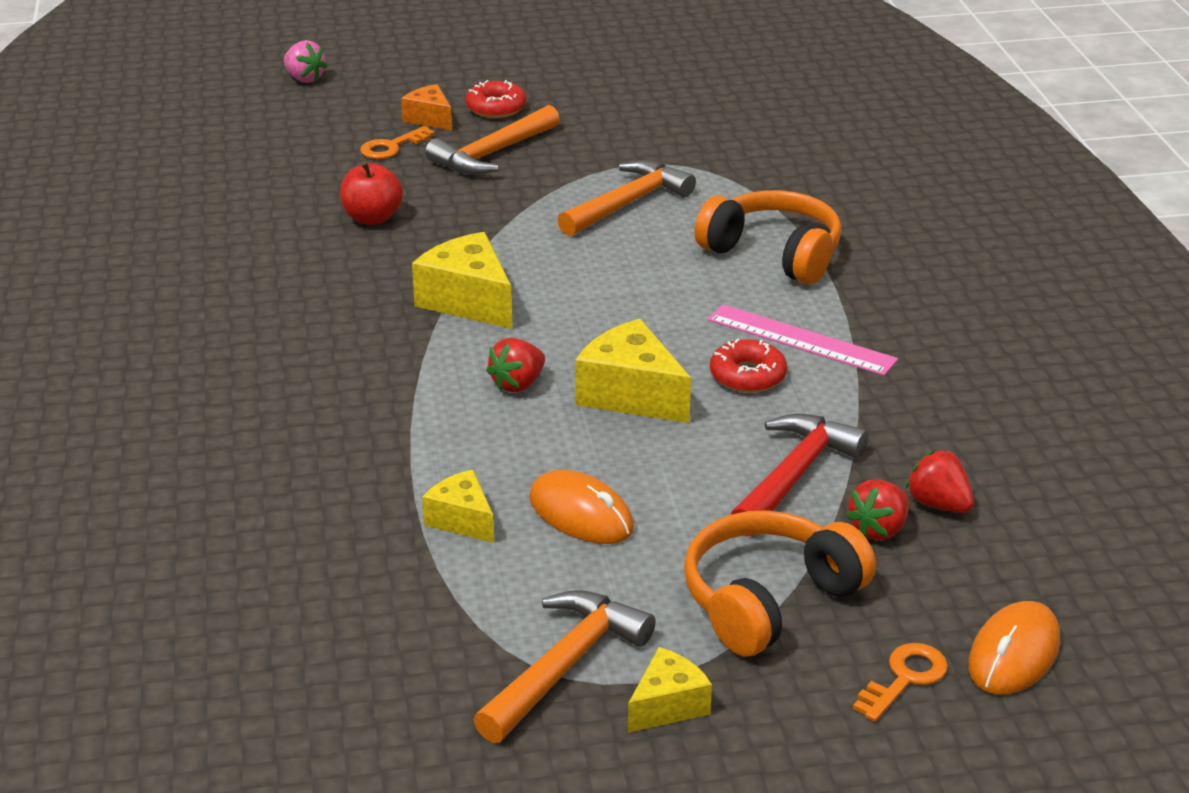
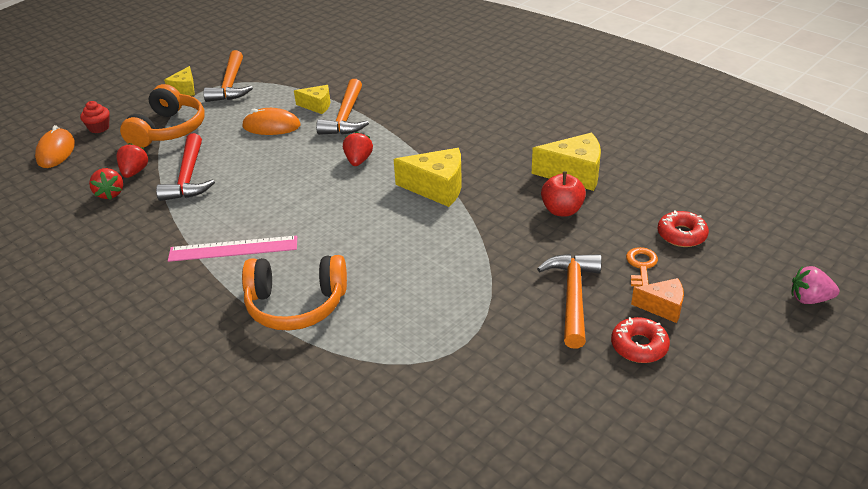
camera: 145 degrees right, 5 degrees up
(628, 203) = (431, 299): orange hammer -> orange hammer (346, 117)
(631, 395) = (299, 179): yellow cheese -> yellow cheese (574, 174)
(747, 376) = (247, 214): red donut -> red donut (681, 235)
(904, 679) = (99, 128): orange key -> red cupcake
(938, 504) = (110, 193): red strawberry -> red strawberry turned 60 degrees clockwise

